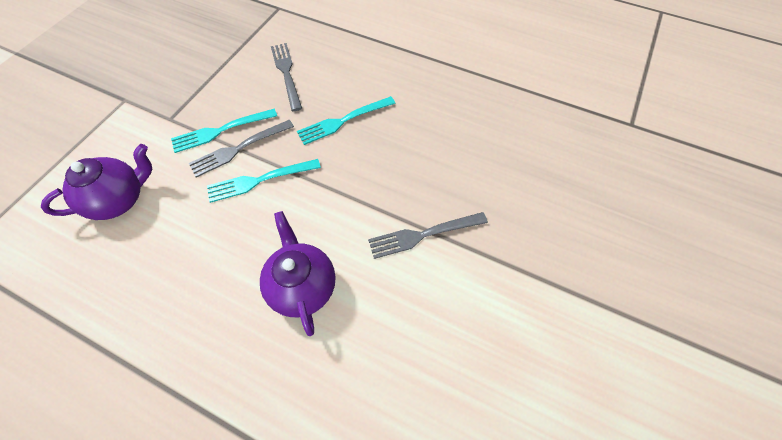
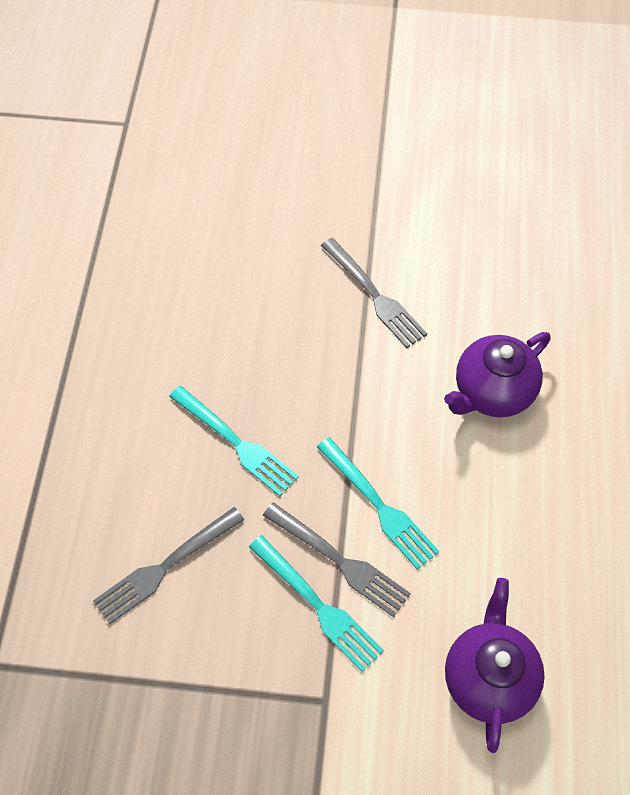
camera: 110 degrees left, 0 degrees up
(120, 199) = (488, 677): purple teapot -> purple teapot turned 60 degrees clockwise

